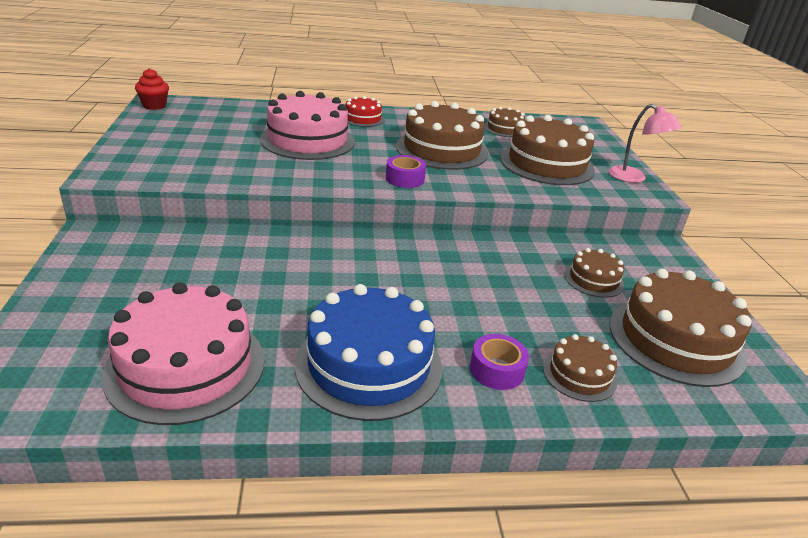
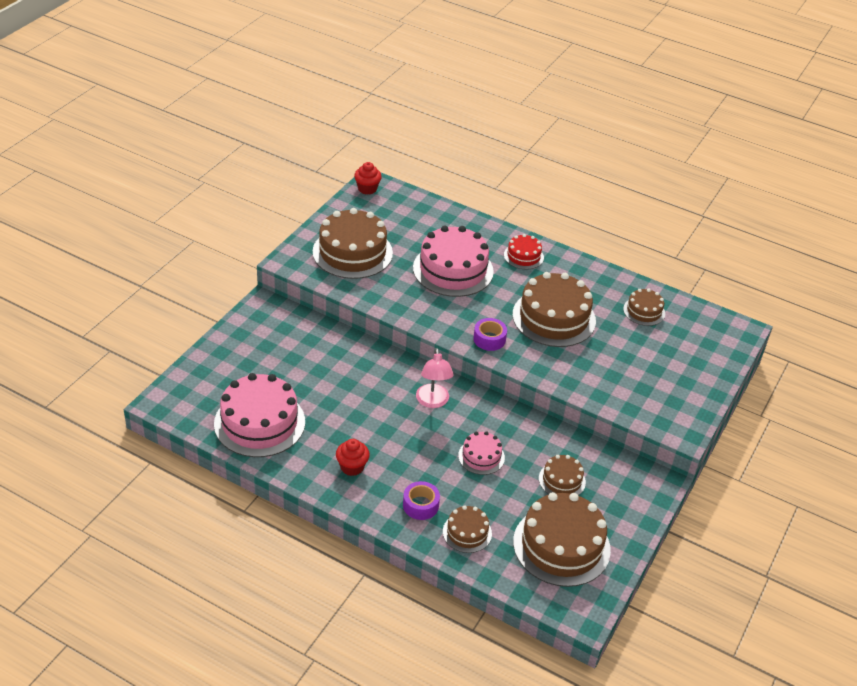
camera: 35 degrees right, 10 degrees up
(369, 365) = (352, 467): blue cake -> red cupcake
(498, 290) = (481, 456): none -> pink cake
(546, 164) = (630, 367): brown cake -> brown cake (352, 252)
(633, 178) = (692, 411): pink lamp -> pink lamp (433, 402)

